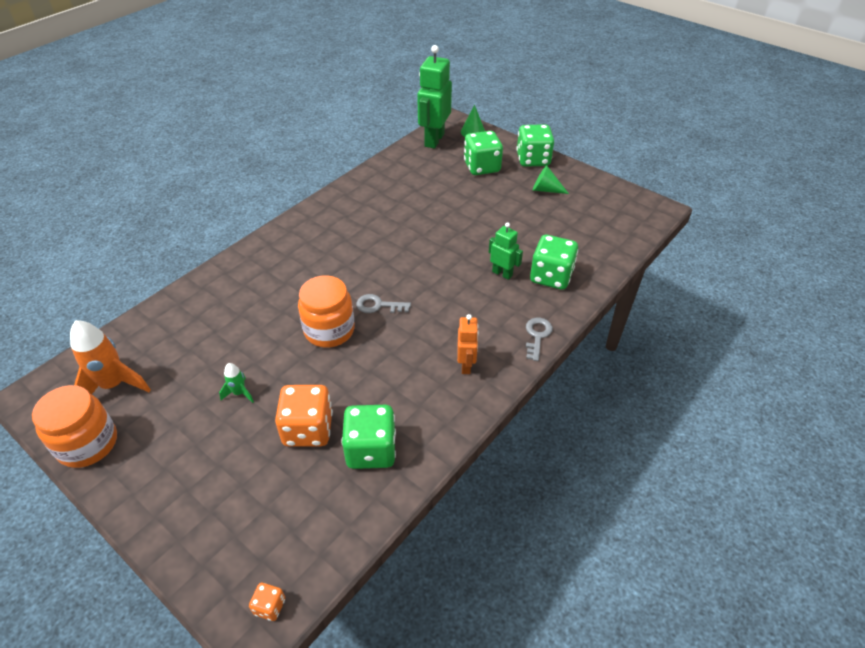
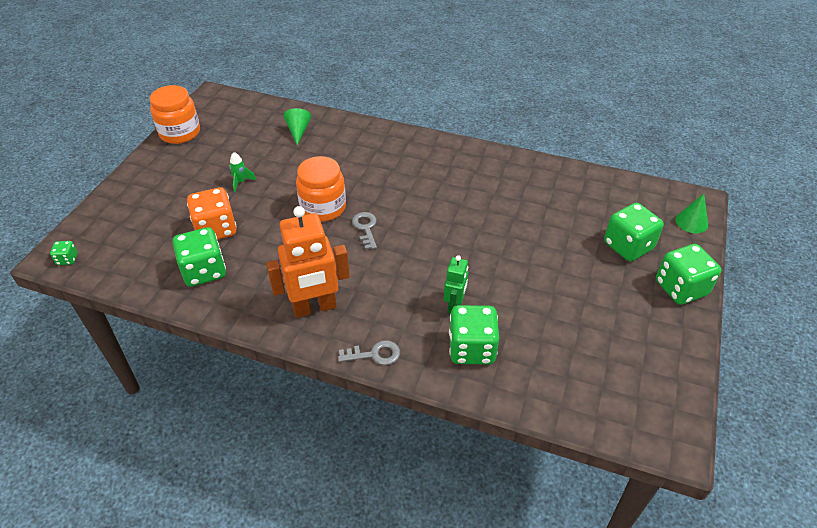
camera: 70 degrees right, 0 degrees up
(114, 385) = (231, 123): orange rocket -> none
(270, 606) = (67, 259): orange dice -> green dice
(434, 140) = (647, 195): green robot -> none
(466, 365) = (314, 308): orange robot -> orange robot, size x1.87
(546, 190) = (628, 313): green cone -> green cone (298, 131)

